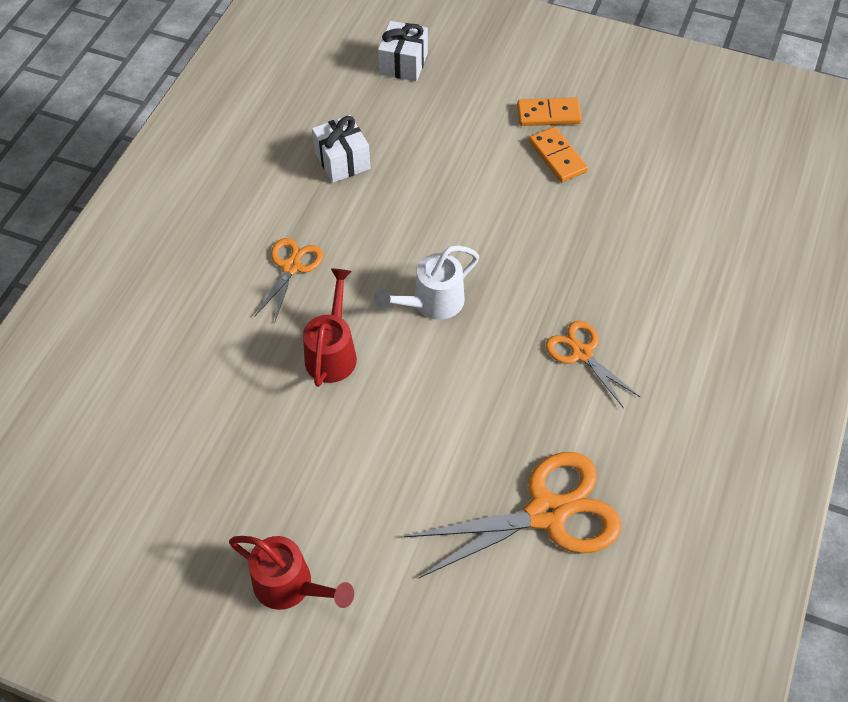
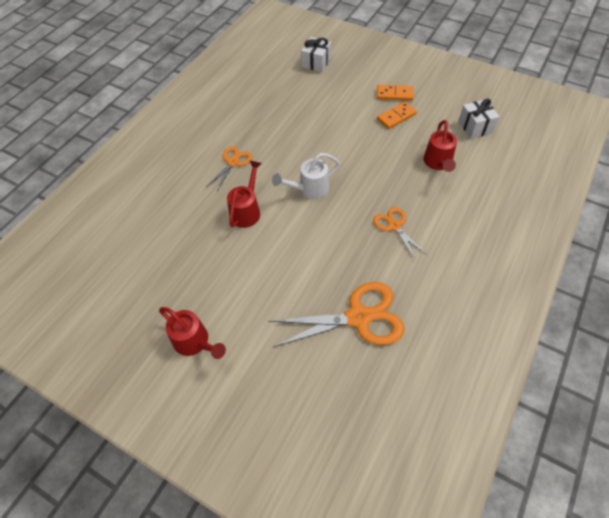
camera: 10 degrees right, 0 degrees up
(342, 161) = (272, 109): white gift -> white gift (475, 127)
(557, 157) = (396, 117): orange domino -> orange domino turned 75 degrees clockwise
(638, 235) = (438, 163): none -> red watering can

